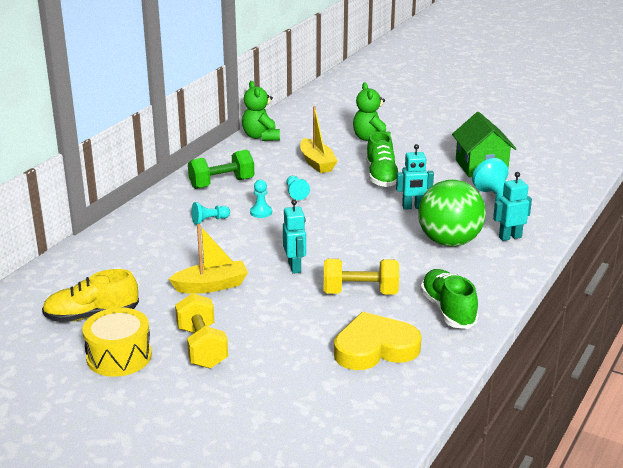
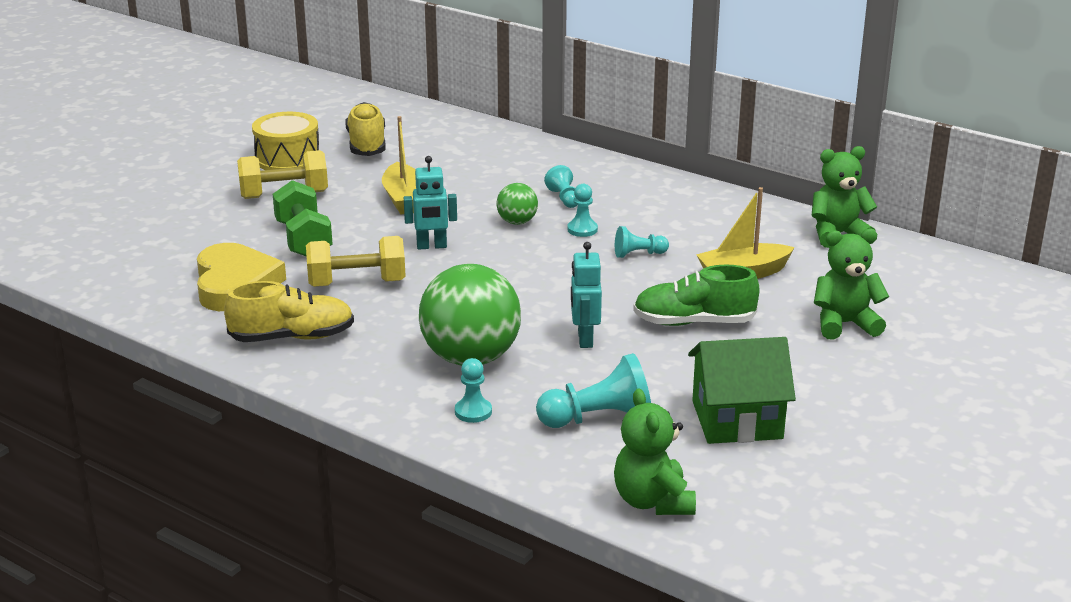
camera: 95 degrees right, 0 degrees up
(221, 183) = (671, 206): green dumbbell -> green dumbbell (303, 240)
(250, 236) = (517, 222): none -> green ball
(360, 292) = (357, 283): yellow dumbbell -> yellow dumbbell turned 75 degrees clockwise
(448, 310) = (292, 337): green shoe -> yellow shoe
(510, 237) = (473, 412): turquoise robot -> turquoise pawn
(566, 186) = (653, 501): none -> green teddy bear

